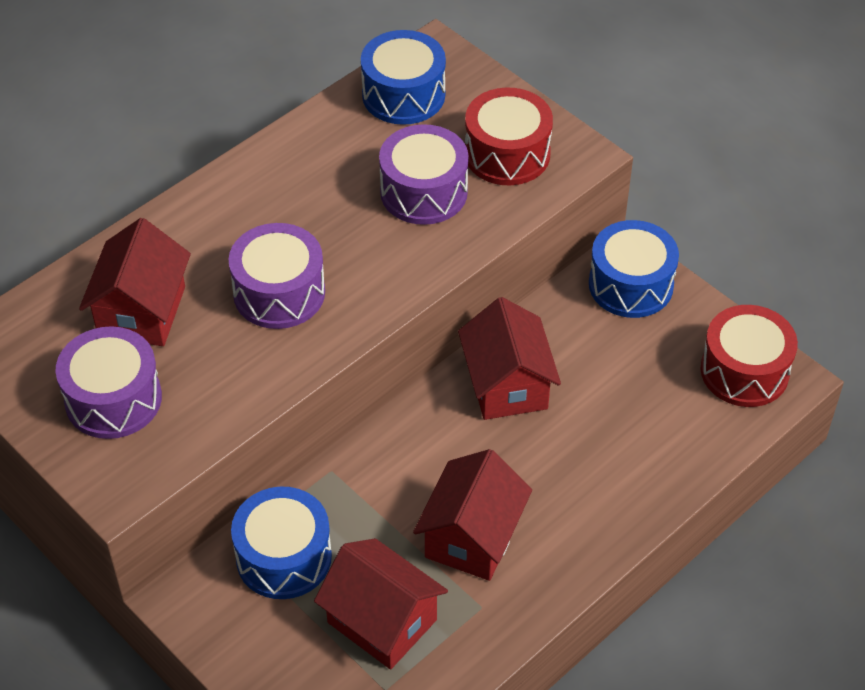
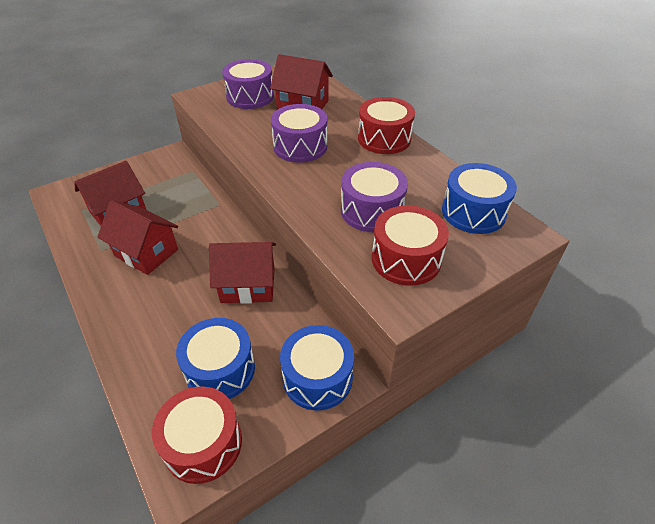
camera: 100 degrees right, 5 degrees down
(240, 192) = (384, 139): none -> red drum
(284, 557) = (176, 184): blue drum -> blue drum (220, 369)

